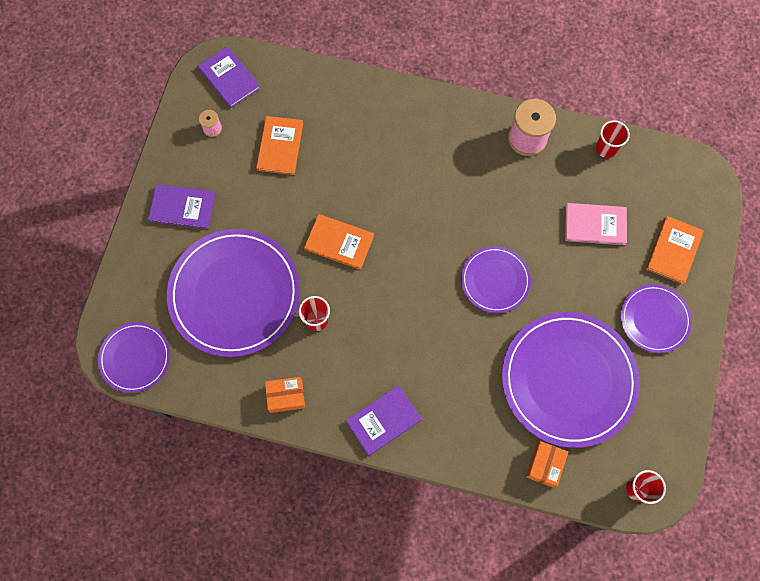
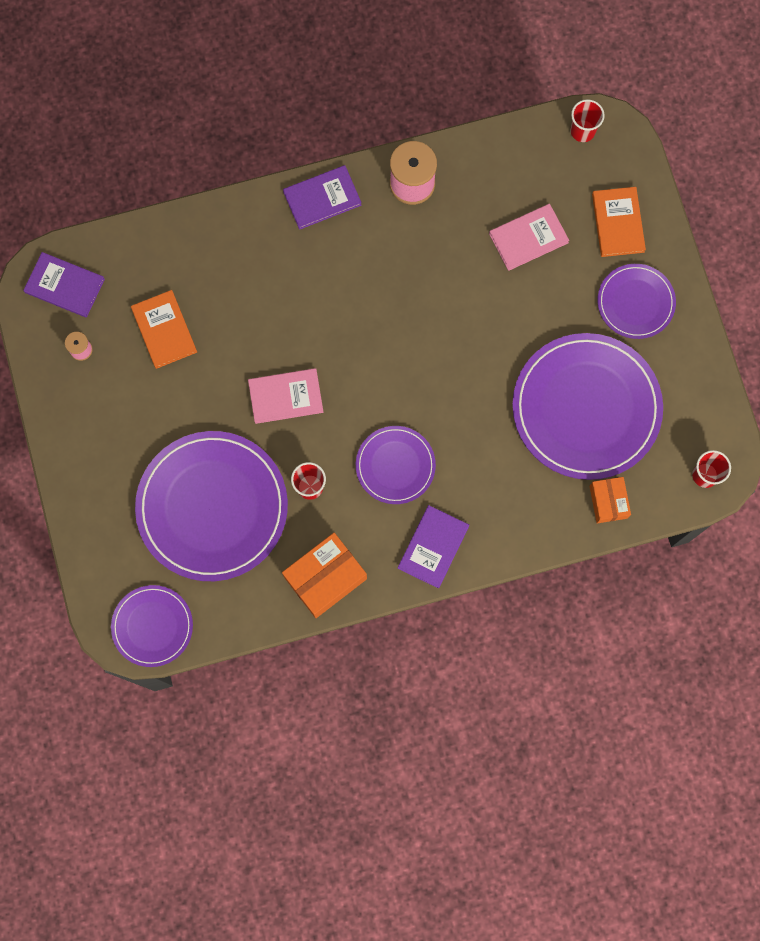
camera: 30 degrees left, 5 degrees up
(182, 207) = (103, 449): purple book -> purple book (322, 198)
(286, 396) = (325, 578): orange box -> orange box, size x1.65
(339, 242) = (285, 396): orange book -> pink book
(495, 280) = (462, 349): purple plate -> purple plate (395, 465)
(606, 148) = (496, 151): red cup -> red cup (582, 131)

